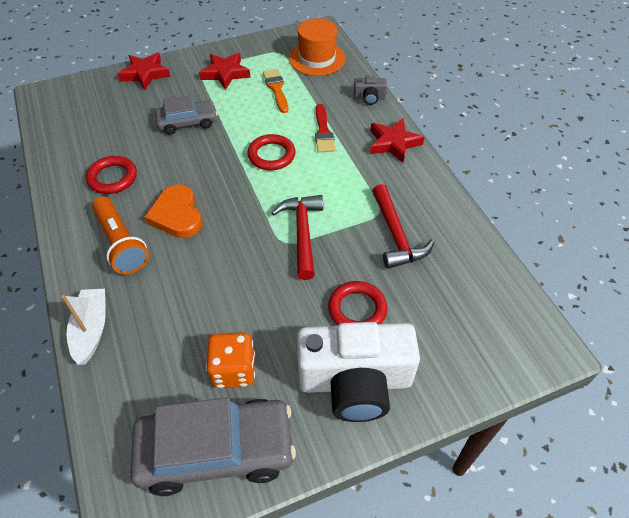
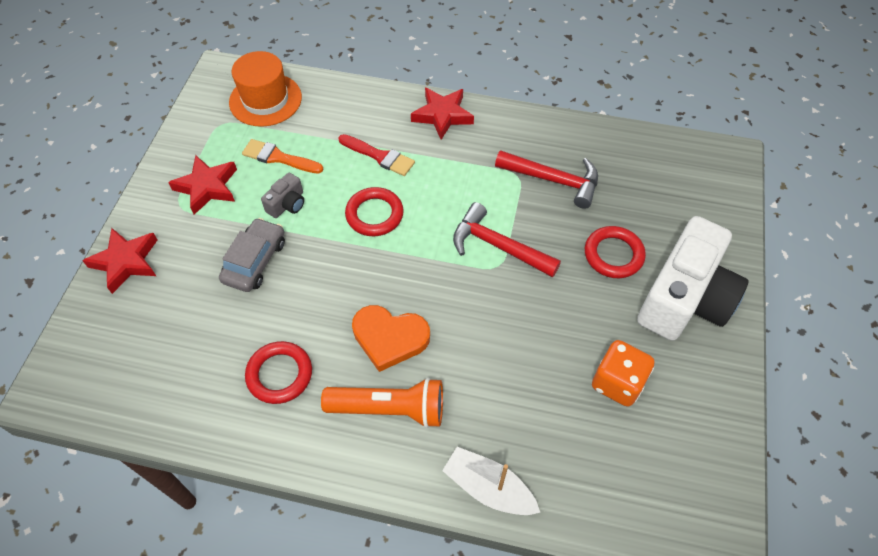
camera: 55 degrees left, 5 degrees up
(216, 450) = (692, 438): grey car -> none
(369, 98) = (365, 95): grey camera -> grey camera (287, 204)

